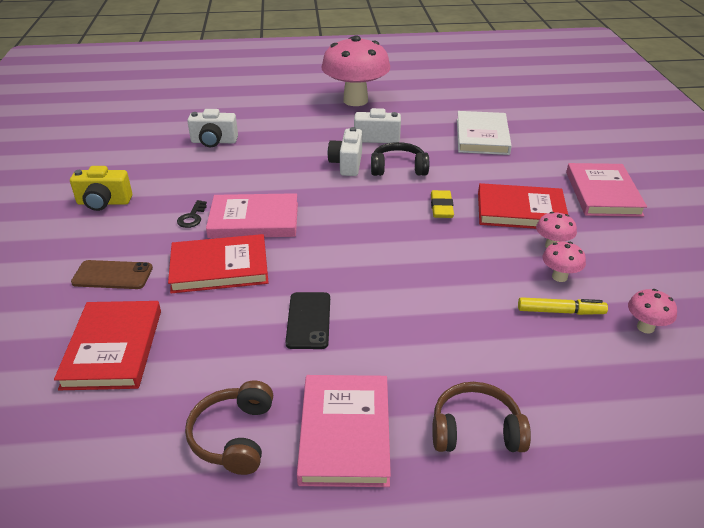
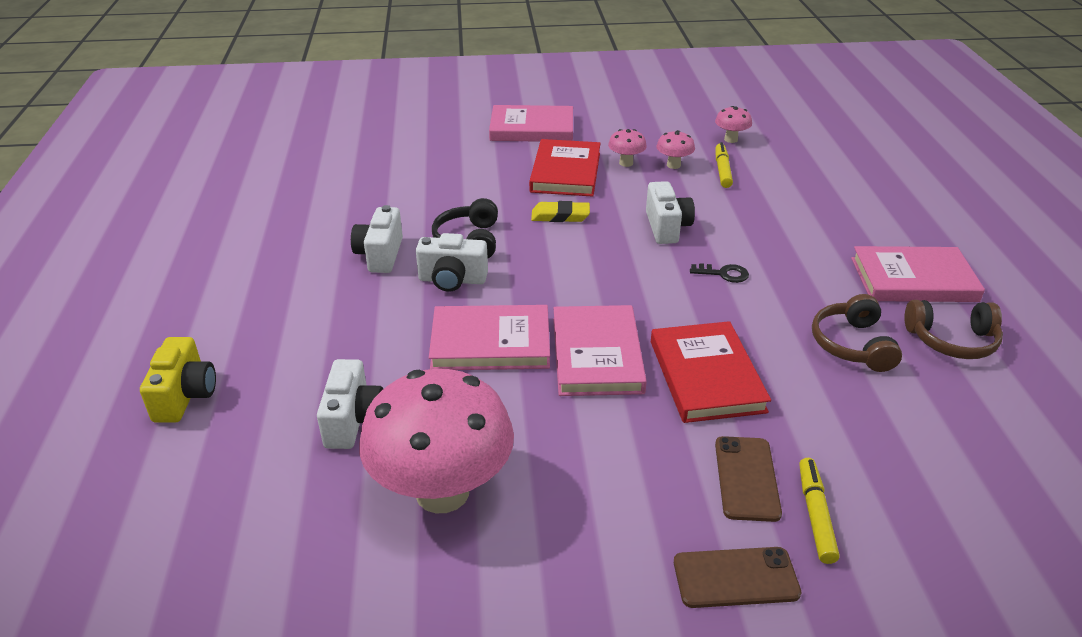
camera: 90 degrees left, 0 degrees up
(40, 262) = (735, 578): none -> brown phone
(67, 301) = (815, 515): none -> yellow marker
(104, 202) = (555, 534): yellow camera -> yellow camera (185, 396)
(113, 348) = (881, 447): red book -> none
(192, 217) = (593, 416): black key -> black key (723, 274)
(274, 180) = (490, 343): none -> pink book
(308, 320) = (780, 303): black phone -> none
(355, 100) = (247, 272): pink mushroom -> pink mushroom (442, 492)
(431, 263) = (667, 227): none -> white camera
(476, 430) = (877, 219): brown headphones -> brown headphones (852, 345)
(482, 136) = (396, 180): white book -> none

